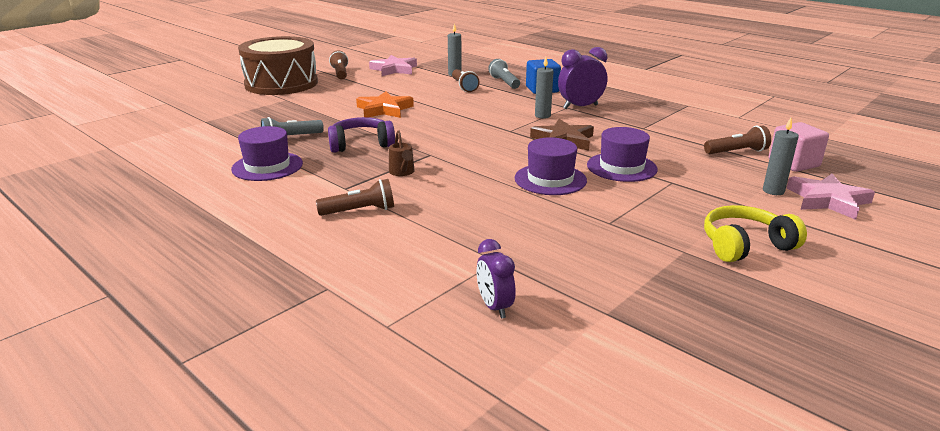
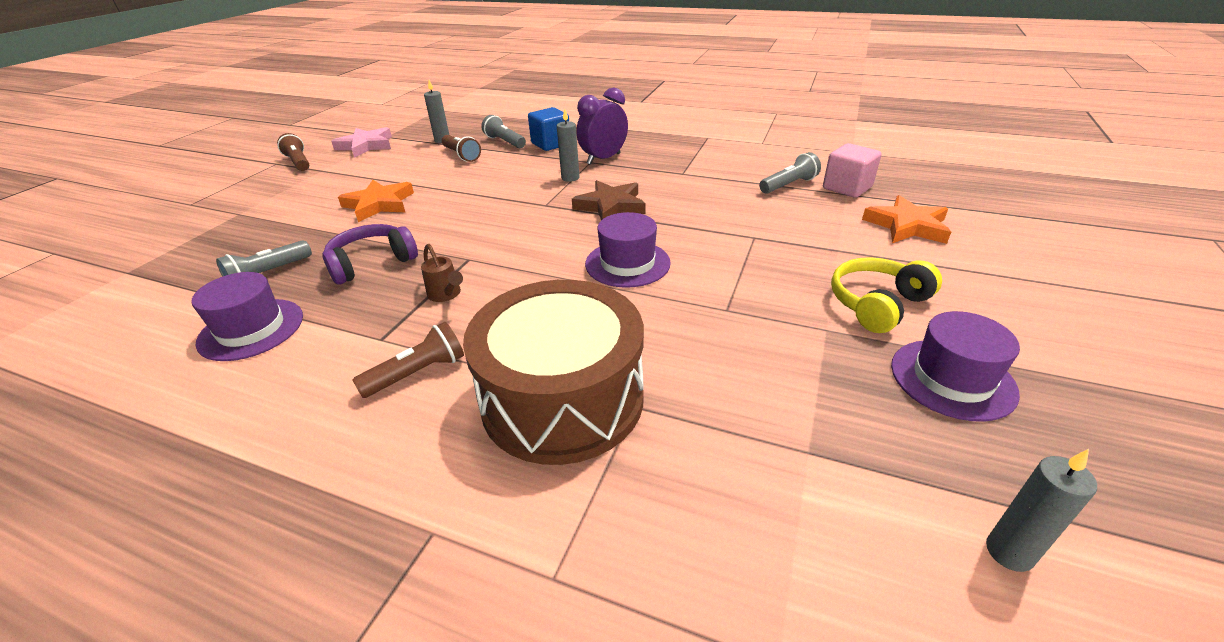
camera: 20 degrees left, 10 degrees up
(281, 83) = (223, 191): brown drum -> brown drum (562, 398)
(494, 307) = (675, 488): purple clock -> none
(621, 167) = (692, 229): purple hat -> purple hat (952, 379)
(737, 152) = (789, 185): brown flashlight -> grey flashlight
(773, 191) = (853, 226): grey candle -> grey candle (1009, 552)
(827, 200) = (907, 226): pink star -> orange star

